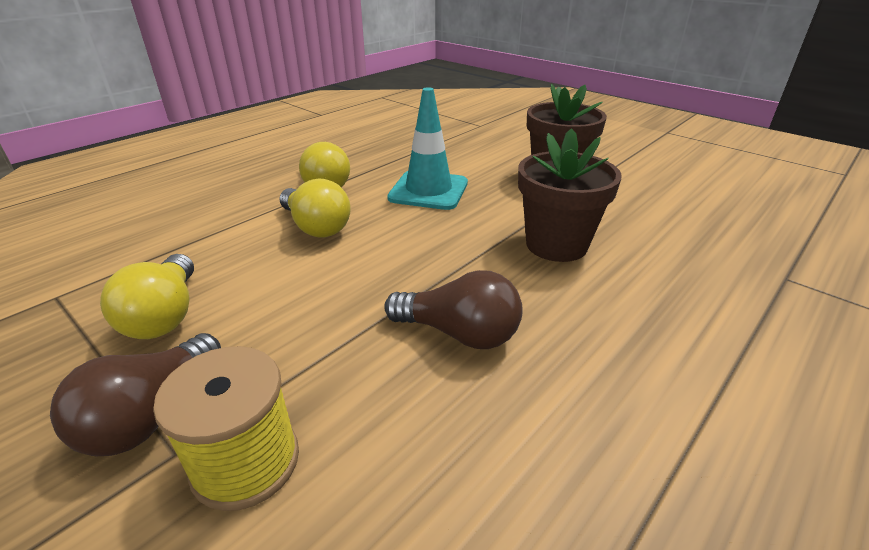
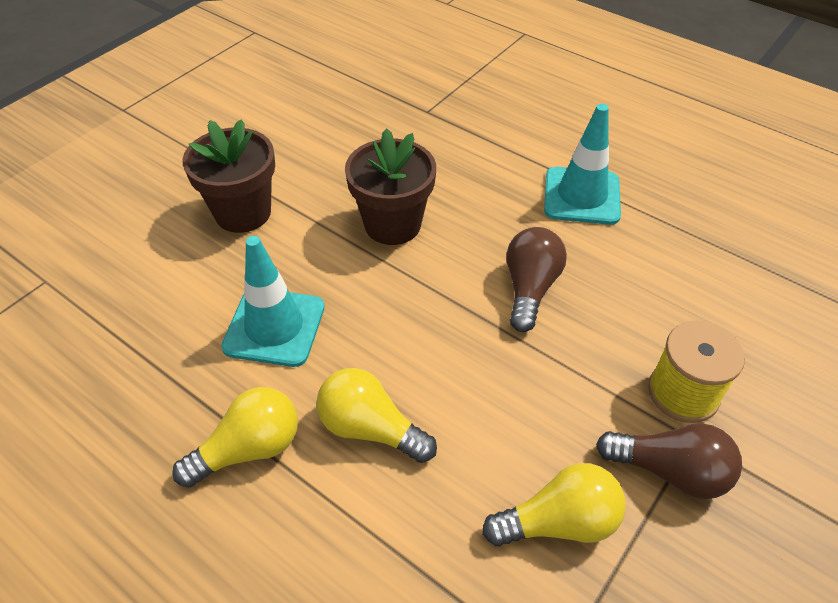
camera: 95 degrees left, 15 degrees up
(316, 227) = (370, 428): yellow light bulb -> yellow light bulb turned 105 degrees counterclockwise
(662, 419) = (581, 196): none -> turquoise traffic cone

